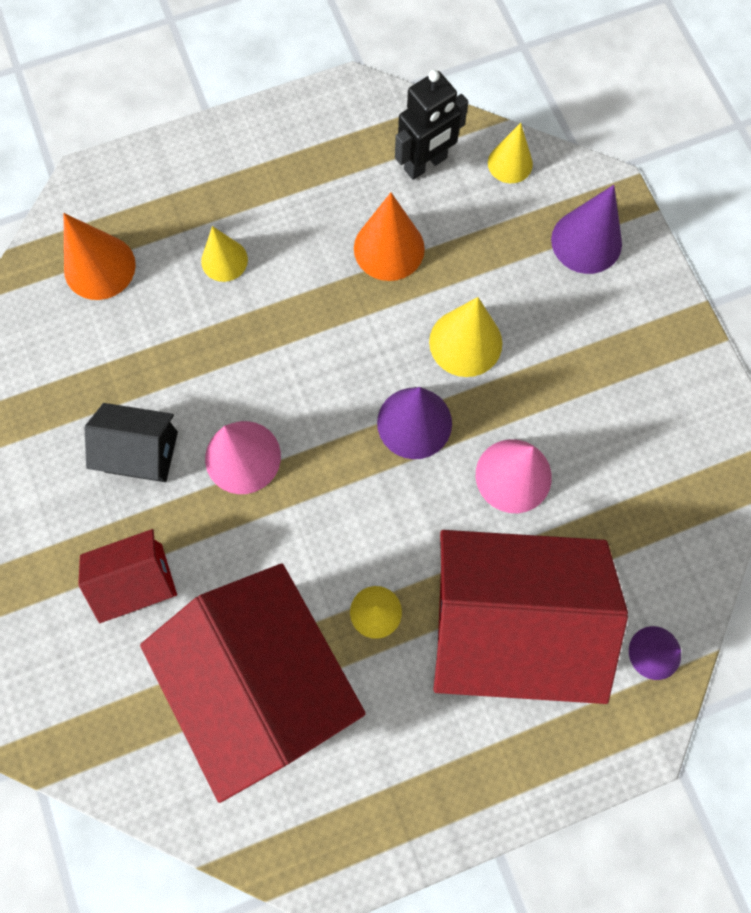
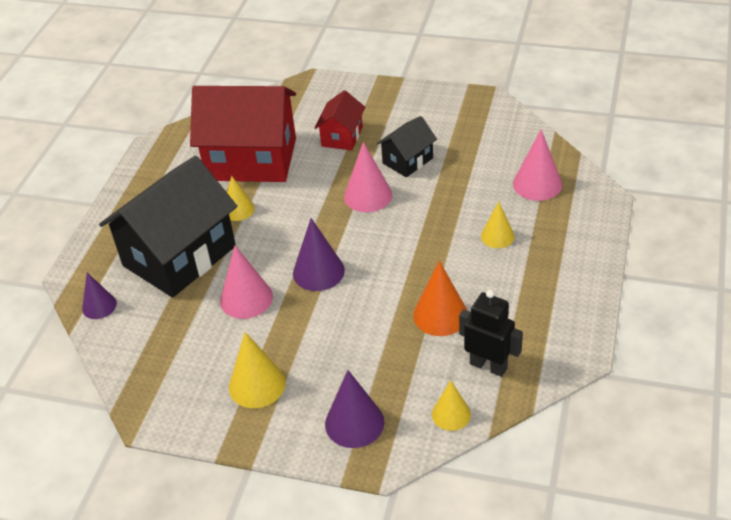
camera: 130 degrees right, 30 degrees down
(99, 267) = (537, 184): orange cone -> pink cone
(425, 164) = (488, 366): black robot -> black robot turned 120 degrees clockwise
(465, 342) = (344, 319): yellow cone -> yellow cone (257, 385)
(507, 621) = (179, 256): red house -> black house

